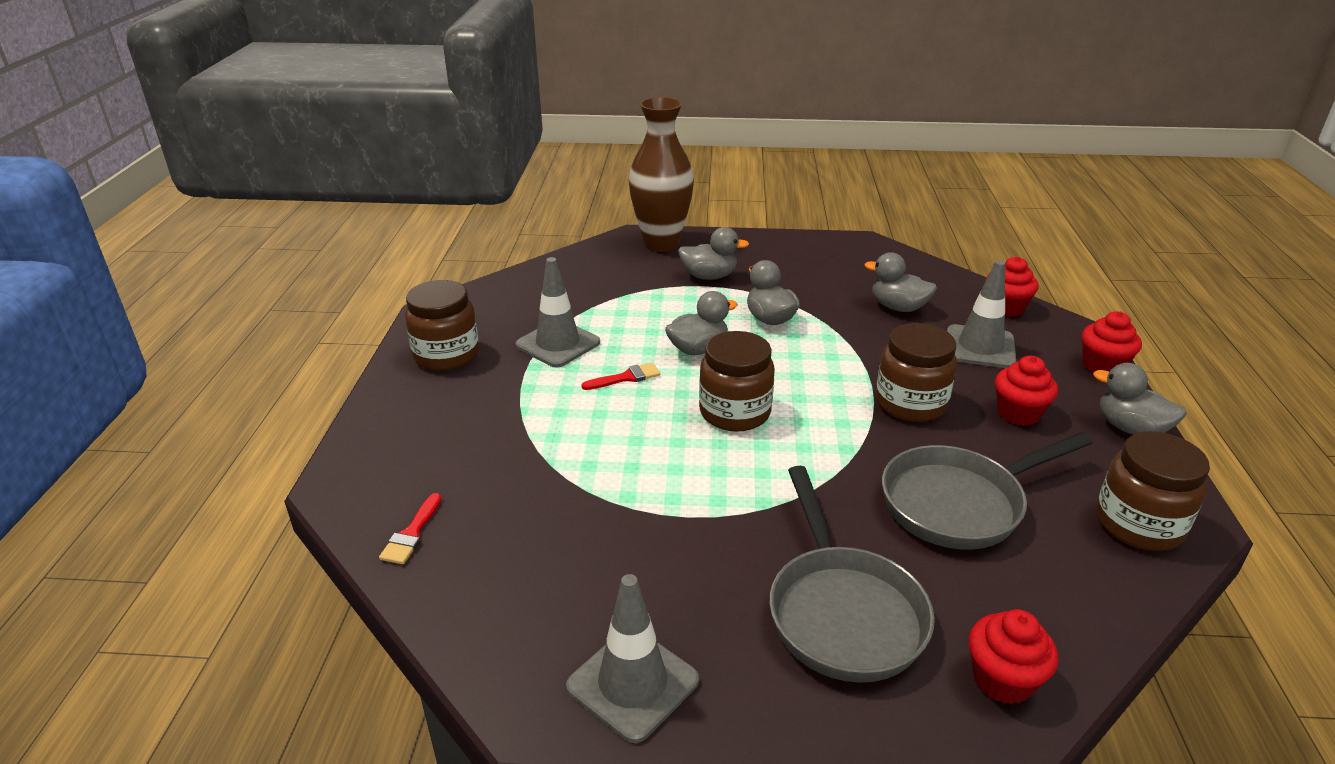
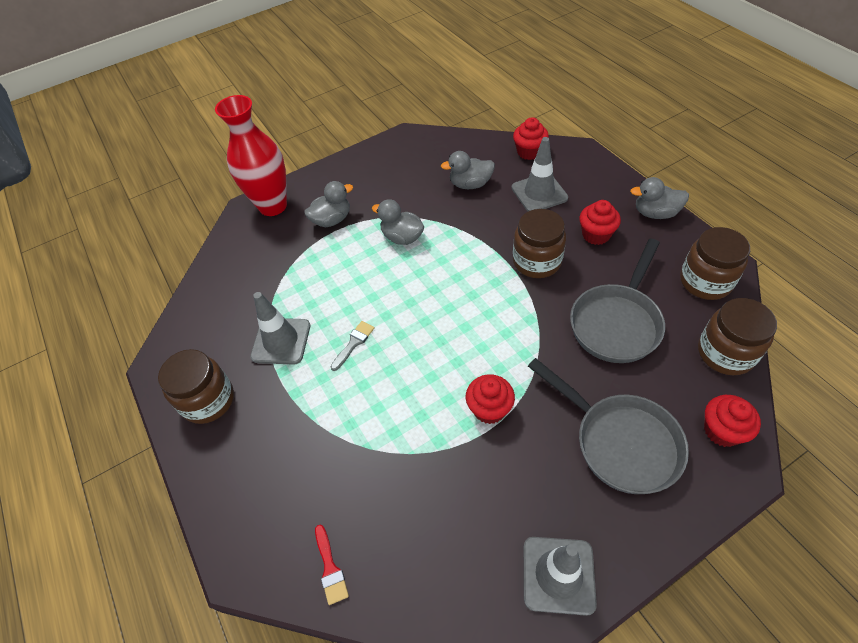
camera: 30 degrees left, 20 degrees up
(626, 377) = (354, 343): red brush -> grey brush
(661, 244) = (273, 206): brown vase -> red vase
(698, 349) = (379, 290): grey duck -> none
(735, 412) = (445, 330): brown jar -> brown jar (725, 353)
(1102, 366) = (610, 172): red cupcake -> red cupcake (489, 409)

